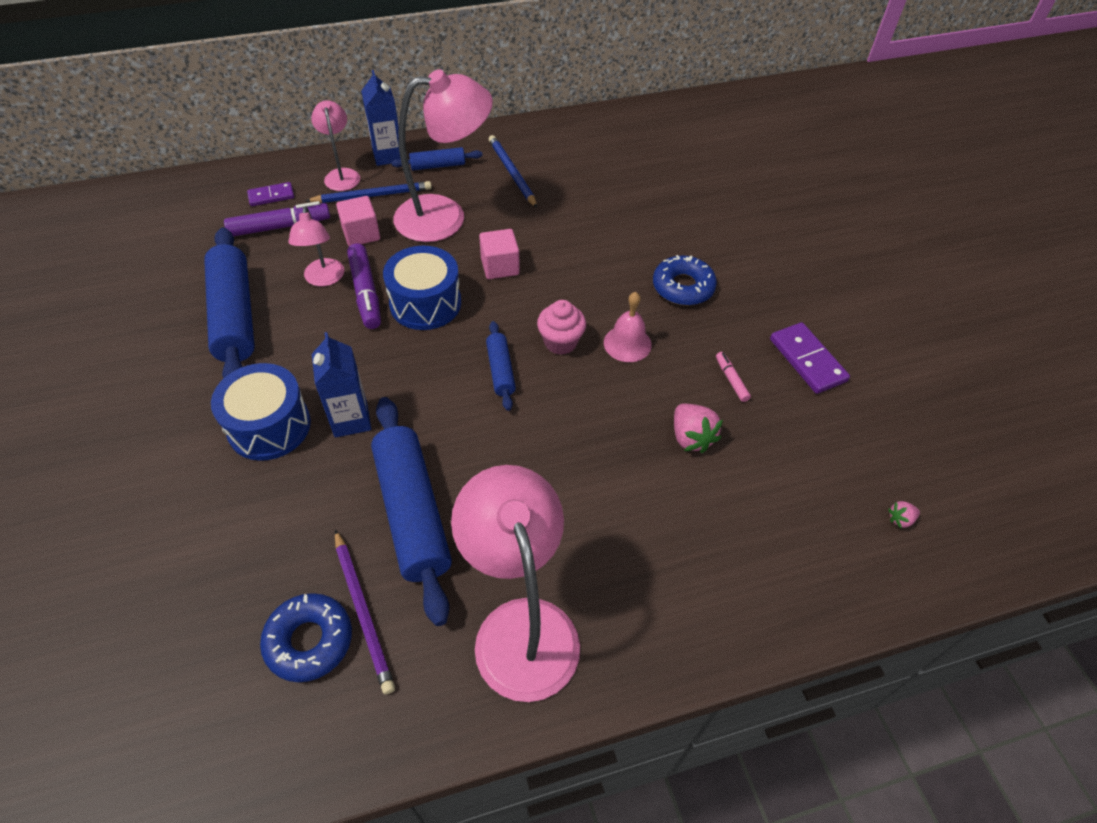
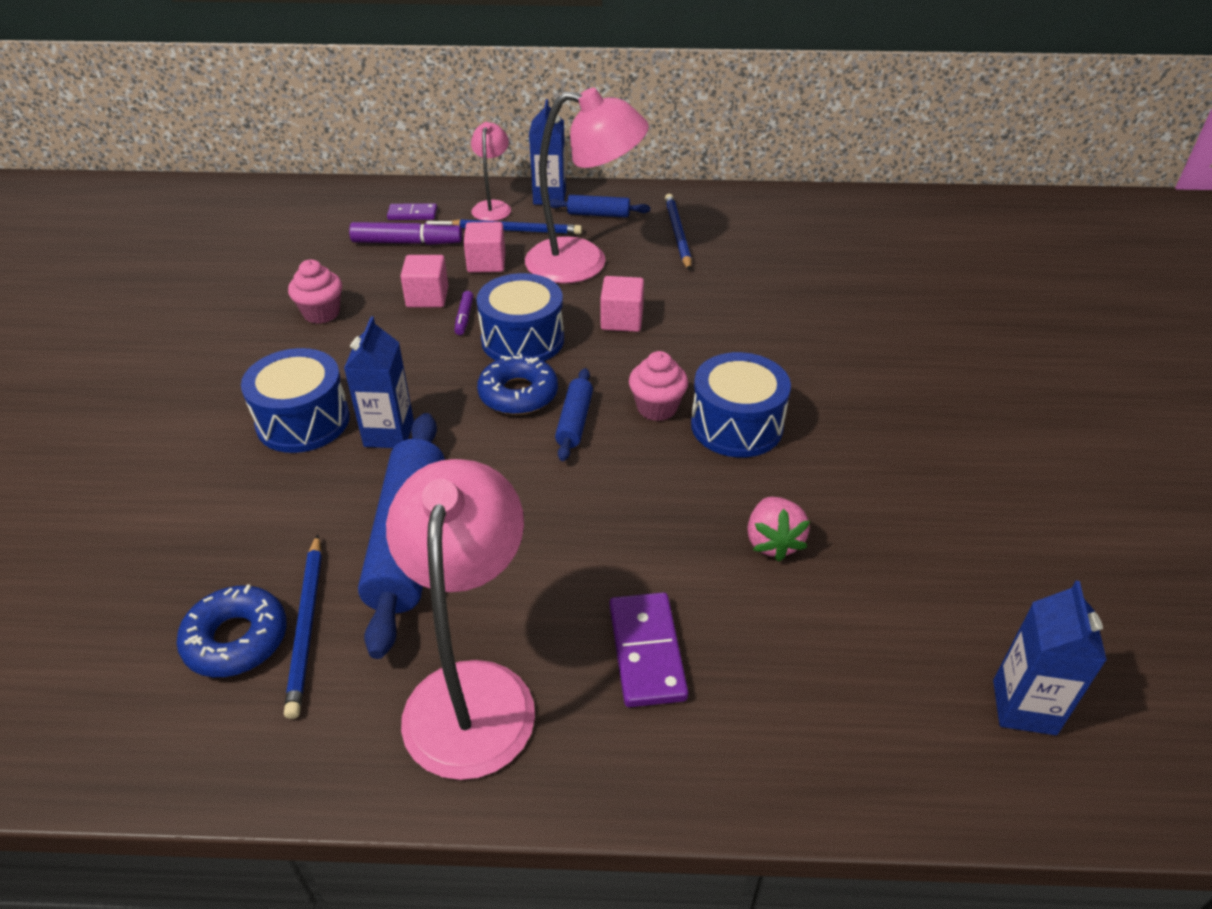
camera: 20 degrees right, 10 degrees down
(234, 316) = (321, 313): blue rolling pin -> pink cupcake
(324, 279) = (427, 297): pink lamp -> pink cube
(363, 611) = (307, 626): purple pencil -> blue pencil
(365, 292) = (464, 317): purple marker -> purple marker, size x0.52
(627, 343) = (736, 425): pink bell -> blue drum
(683, 287) = (831, 381): blue donut -> blue donut (518, 394)
(731, 380) = (852, 491): pink marker -> none
(807, 360) = (963, 491): purple domino -> purple domino (646, 652)
(900, 519) = (1024, 707): pink strawberry -> blue carton

